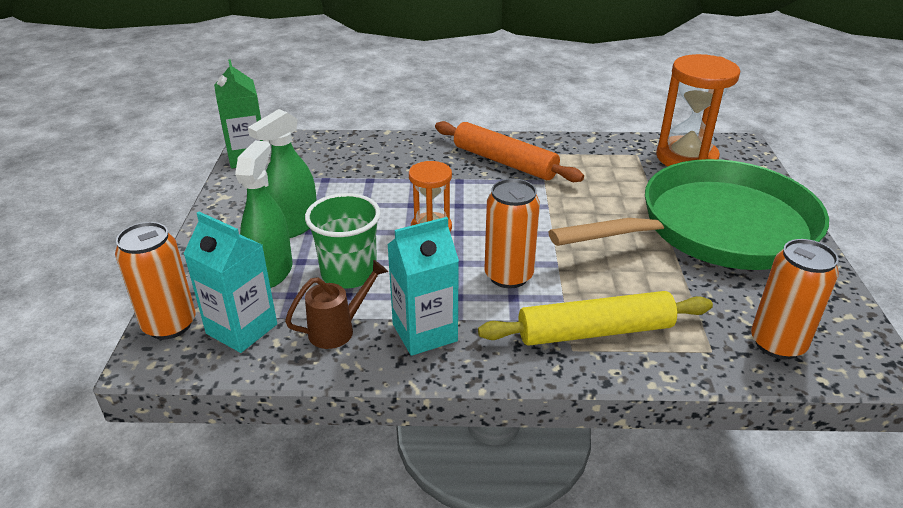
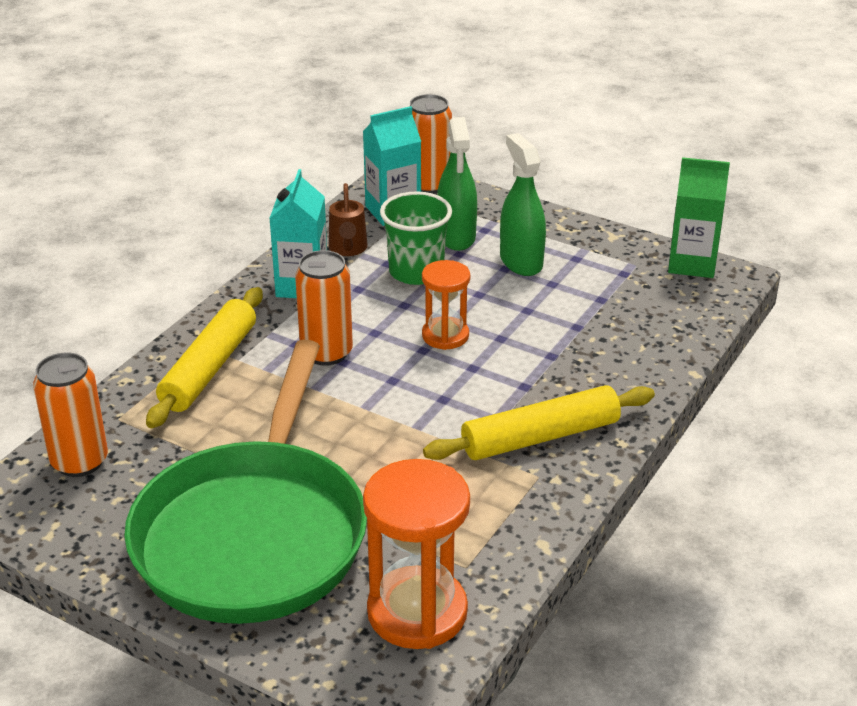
camera: 120 degrees right, 0 degrees up
(271, 272) = (456, 236): green spray bottle -> green spray bottle turned 45 degrees clockwise
(504, 162) = (540, 437): orange rolling pin -> yellow rolling pin

